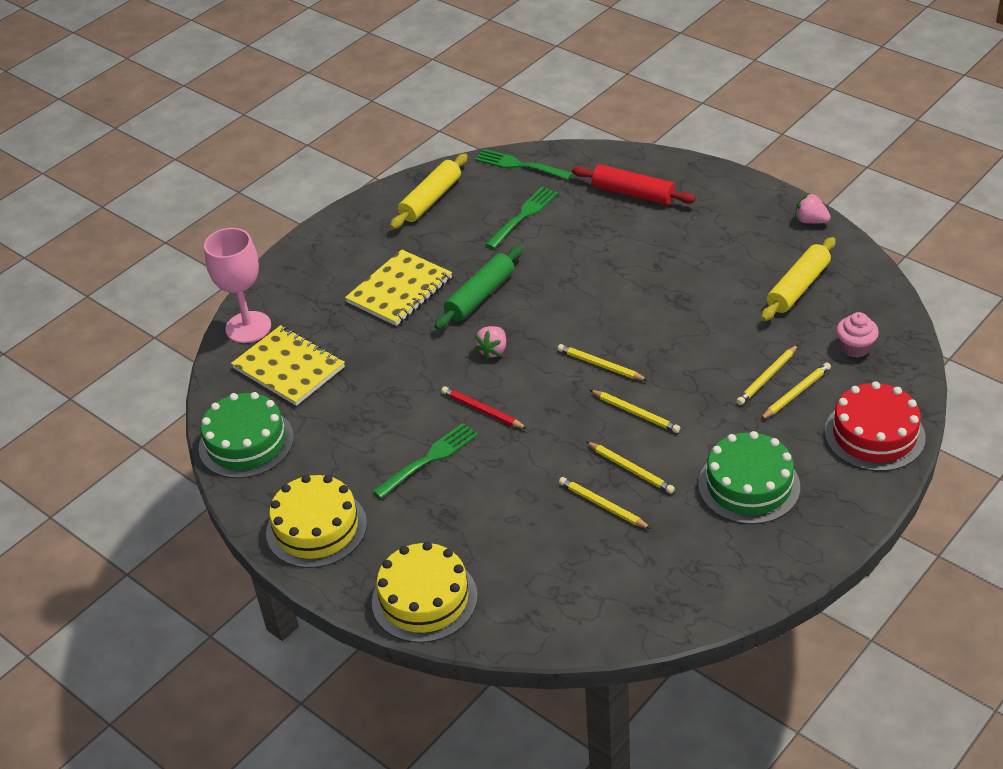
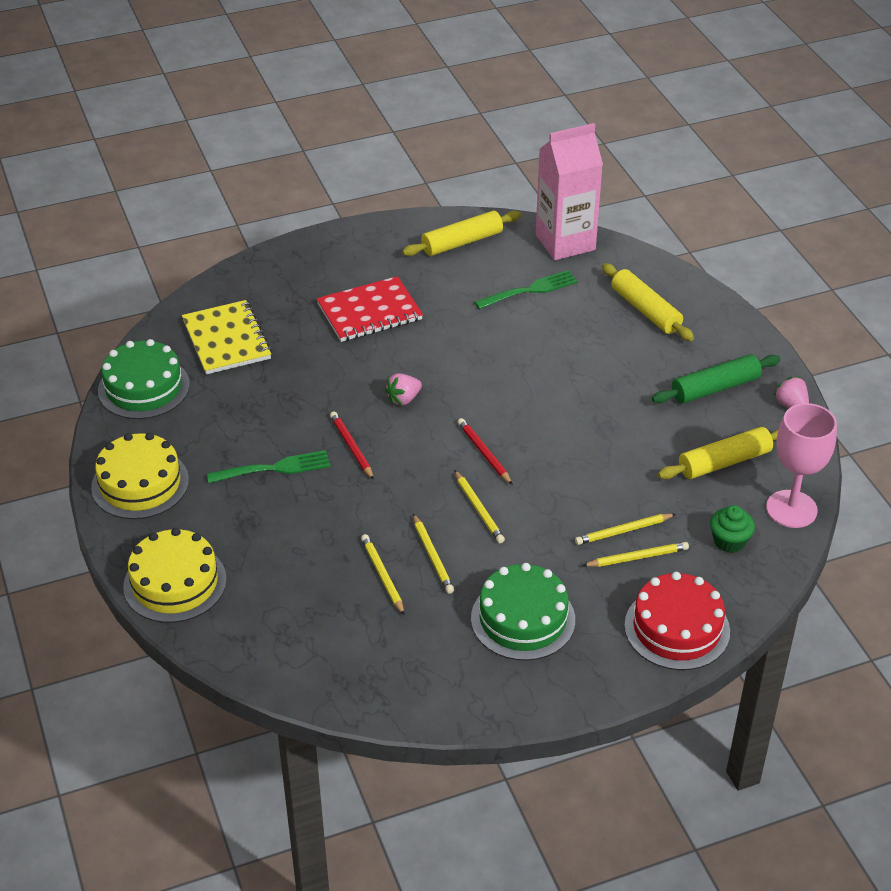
camera: 25 degrees right, 0 degrees up
(248, 327) = (222, 291): pink goblet -> pink goblet (791, 509)
(399, 290) = (369, 312): yellow notebook -> red notebook
(480, 296) = (433, 346): green rolling pin -> green rolling pin (715, 388)
(519, 165) = (565, 242): green fork -> pink carton
(600, 365) = (484, 453): yellow pencil -> red pencil
(633, 193) = (645, 310): red rolling pin -> yellow rolling pin
(855, 347) = (729, 541): pink cupcake -> green cupcake

